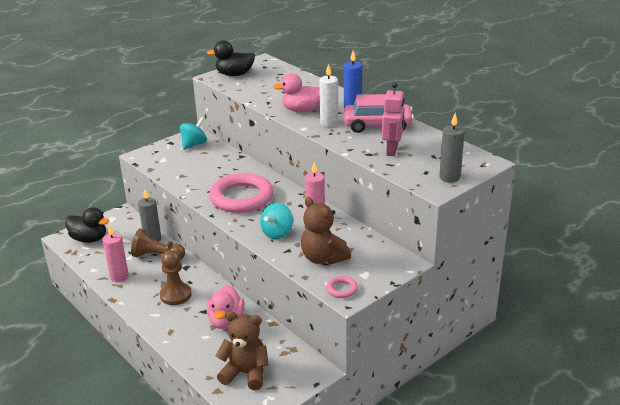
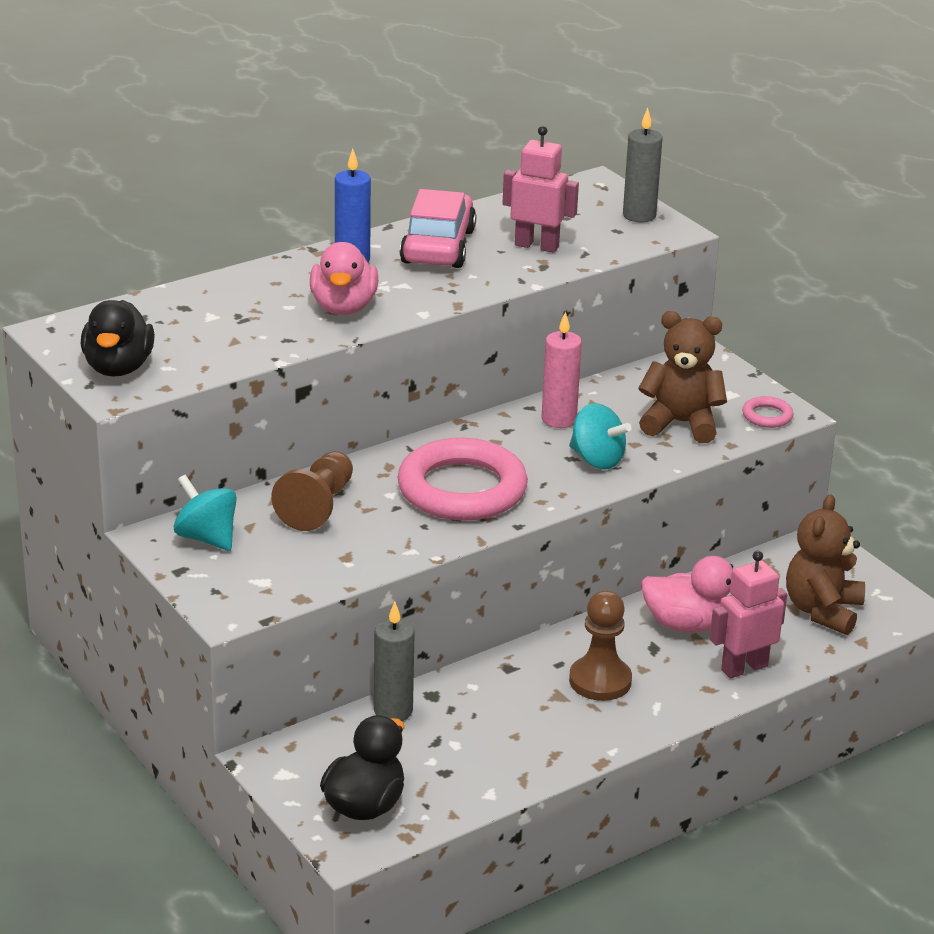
camera: 85 degrees left, 0 degrees up
(119, 277) = (525, 755): pink candle -> none
(157, 256) = (462, 703): brown pawn -> brown pawn (317, 506)
(188, 343) = (744, 668): none -> pink robot
(323, 258) = (681, 423): brown teddy bear -> brown teddy bear turned 135 degrees counterclockwise
(329, 123) = (410, 287): white candle -> none

